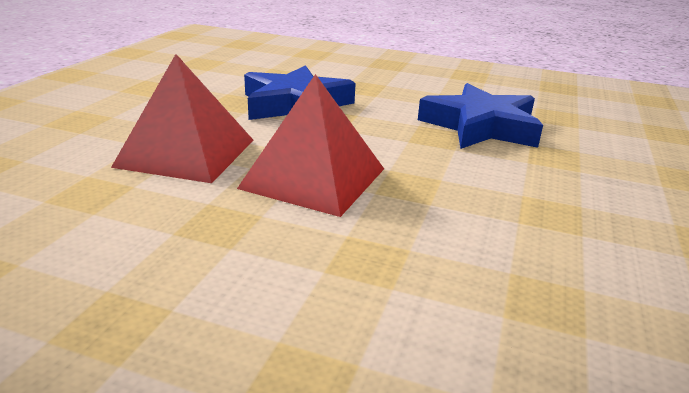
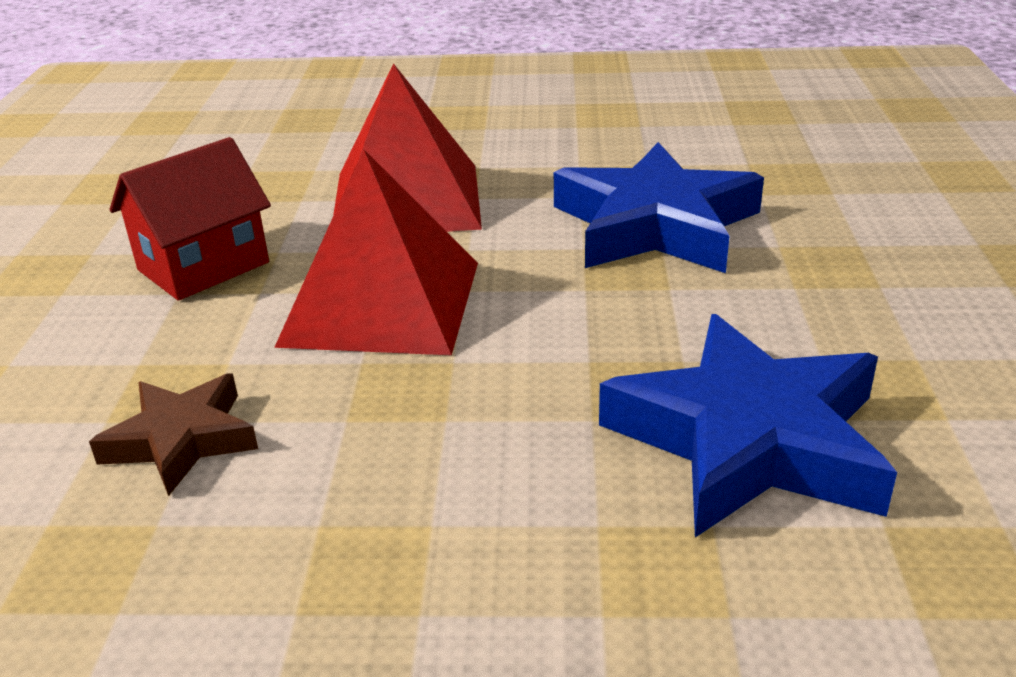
camera: 75 degrees right, 5 degrees up
(199, 233) = (203, 266): none -> red house
(429, 257) = (181, 440): none -> brown star

